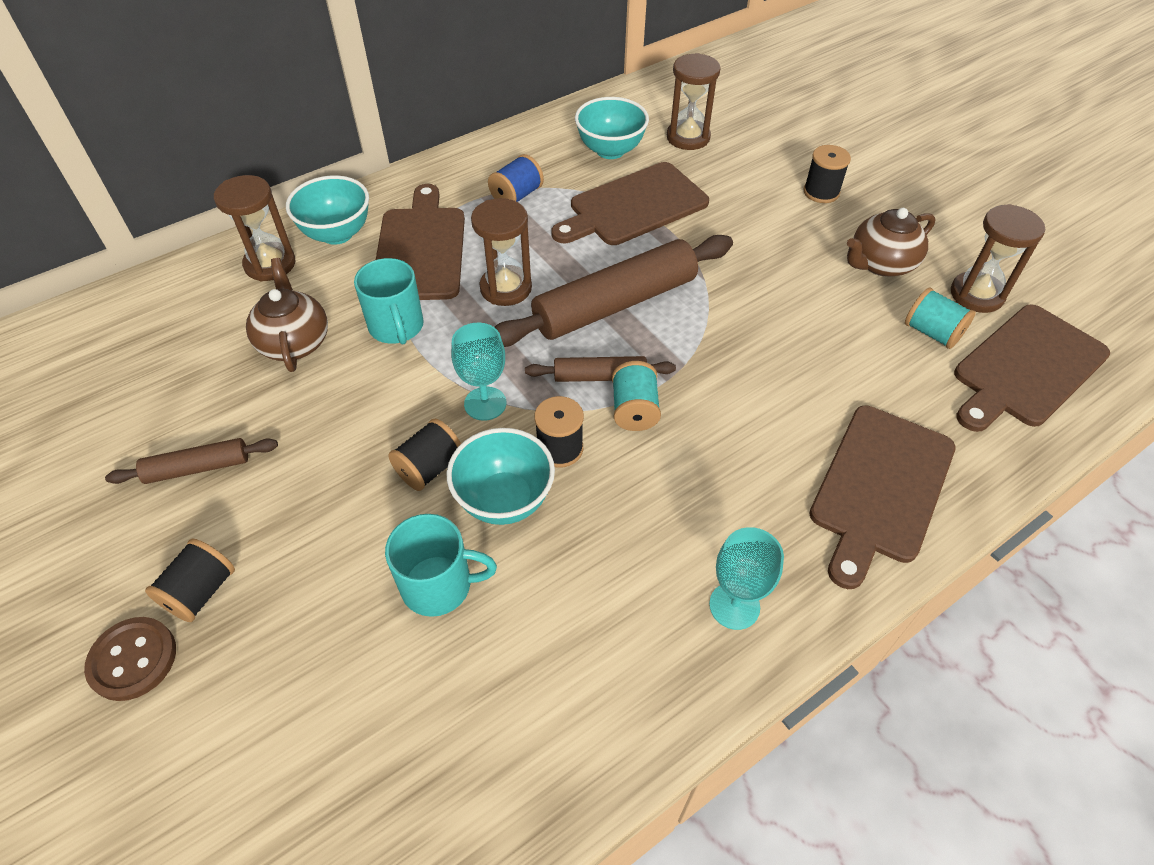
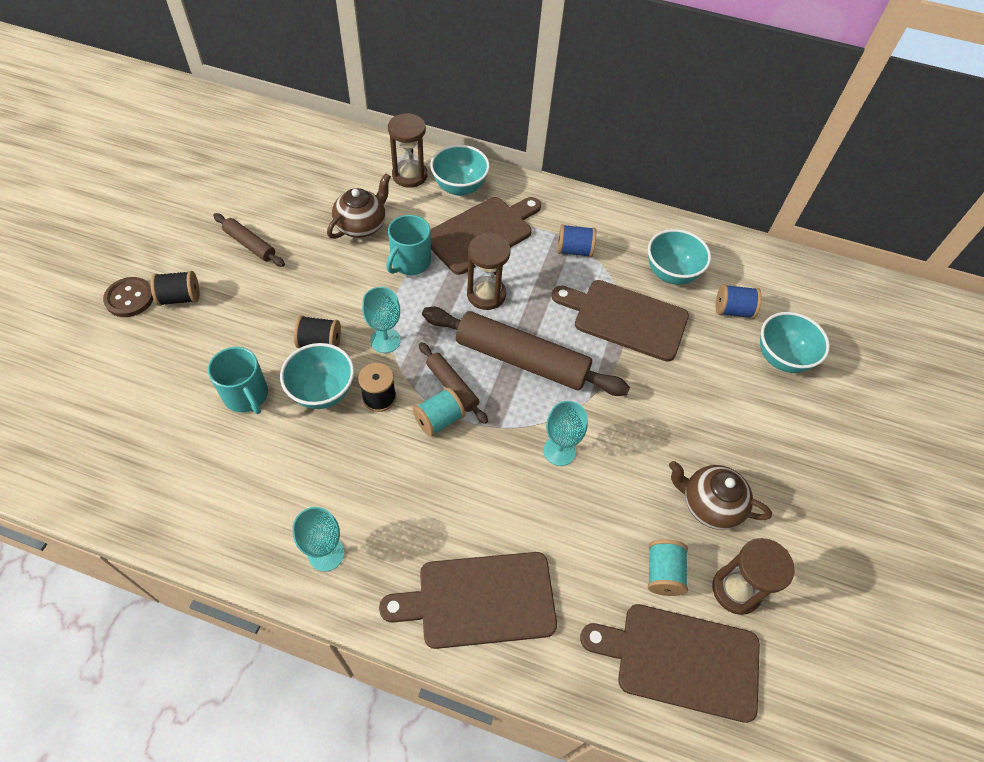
camera: 50 degrees right, 5 degrees up
(688, 137) = (733, 310): brown hourglass -> blue spool
(748, 334) = (559, 451): none -> turquoise goblet
(763, 139) = (781, 358): none -> turquoise bowl
(821, 192) = (756, 426): black spool -> none

